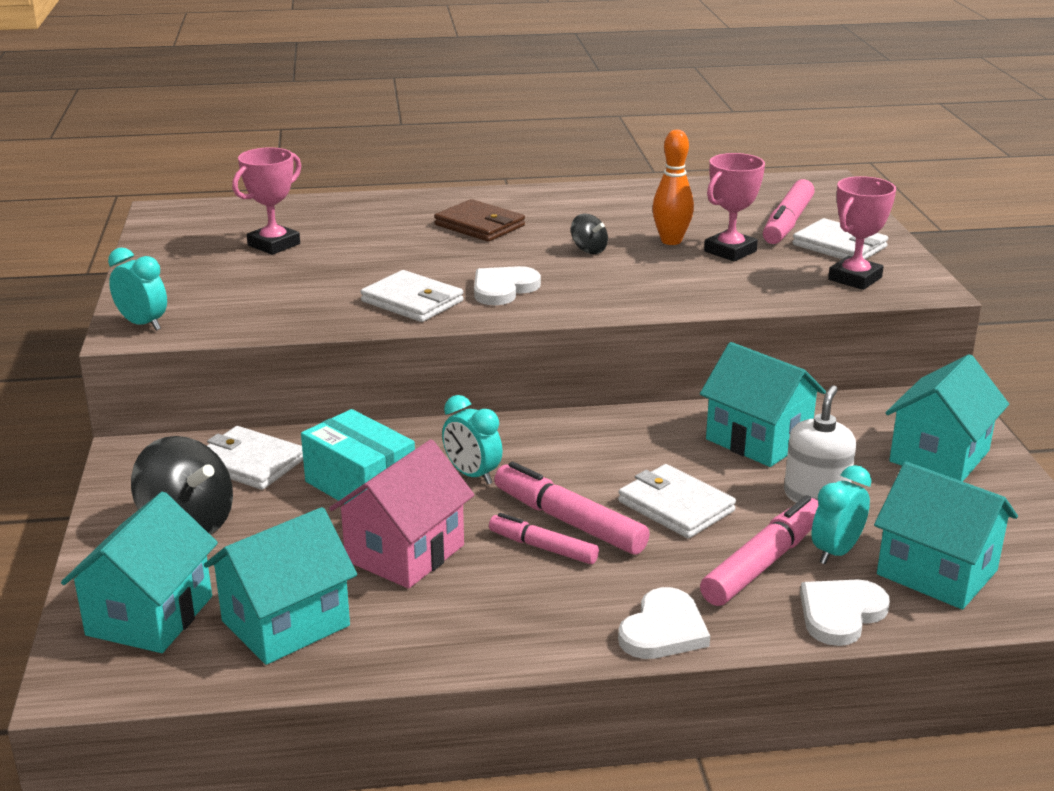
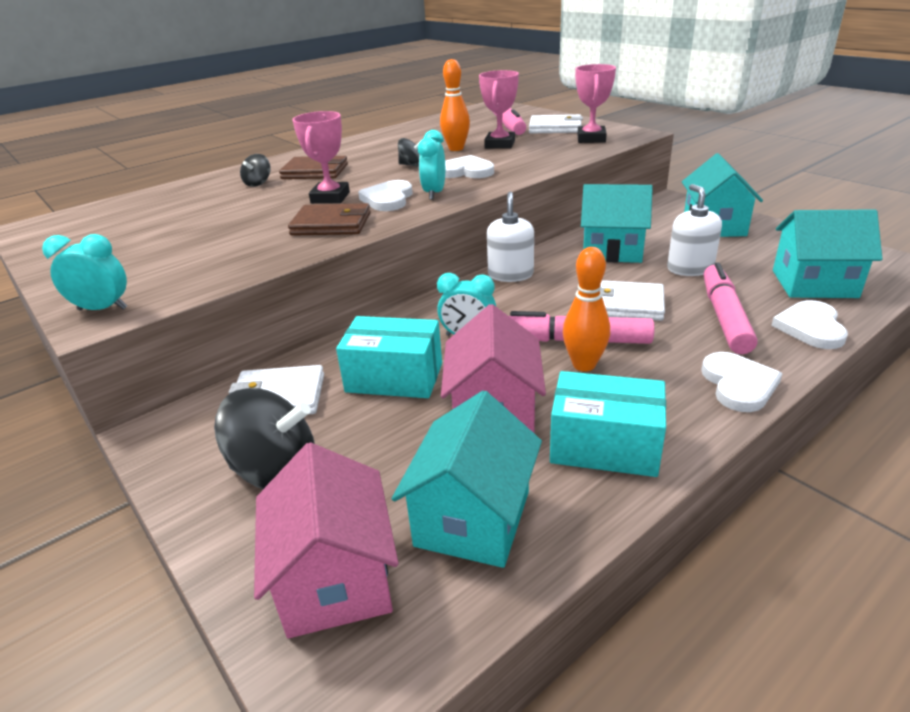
camera: 30 degrees left, 5 degrees up
(150, 615) = (335, 578): turquoise house -> pink house
(274, 245) = (163, 222): pink trophy -> pink trophy (330, 198)
(407, 223) = (258, 183): none -> black spinning top
(412, 301) = (331, 224): white wallet -> brown wallet
(459, 622) = (604, 446): none -> turquoise box
(543, 547) = (584, 365): pink marker -> orange bowling pin
(603, 425) = (510, 274): none -> white soap dispenser
(633, 279) = (466, 171): none -> white heart
(836, 552) = (750, 294): turquoise clock -> turquoise clock (434, 193)

